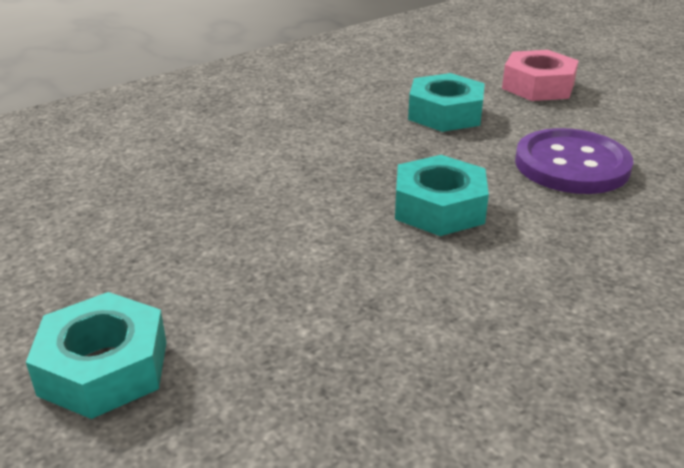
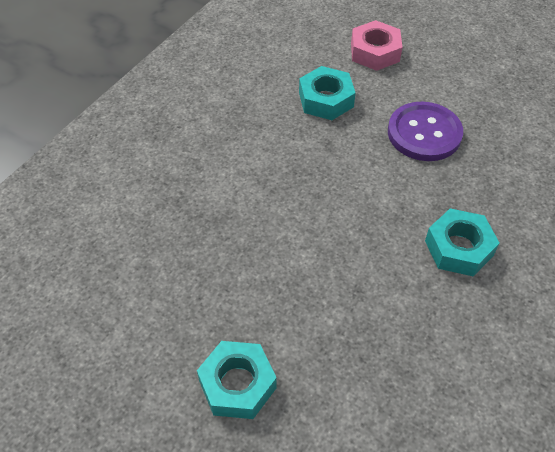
camera: 20 degrees left, 20 degrees up
(439, 208) = (361, 197): turquoise nut -> turquoise nut (459, 248)

